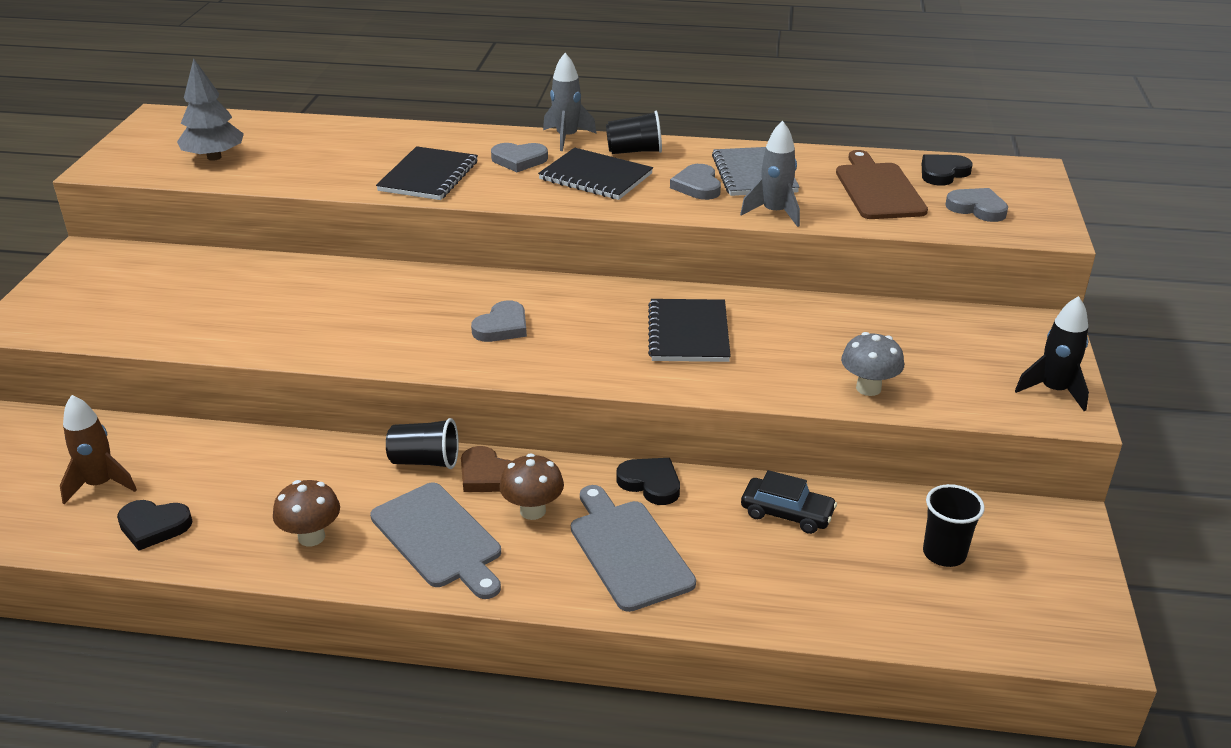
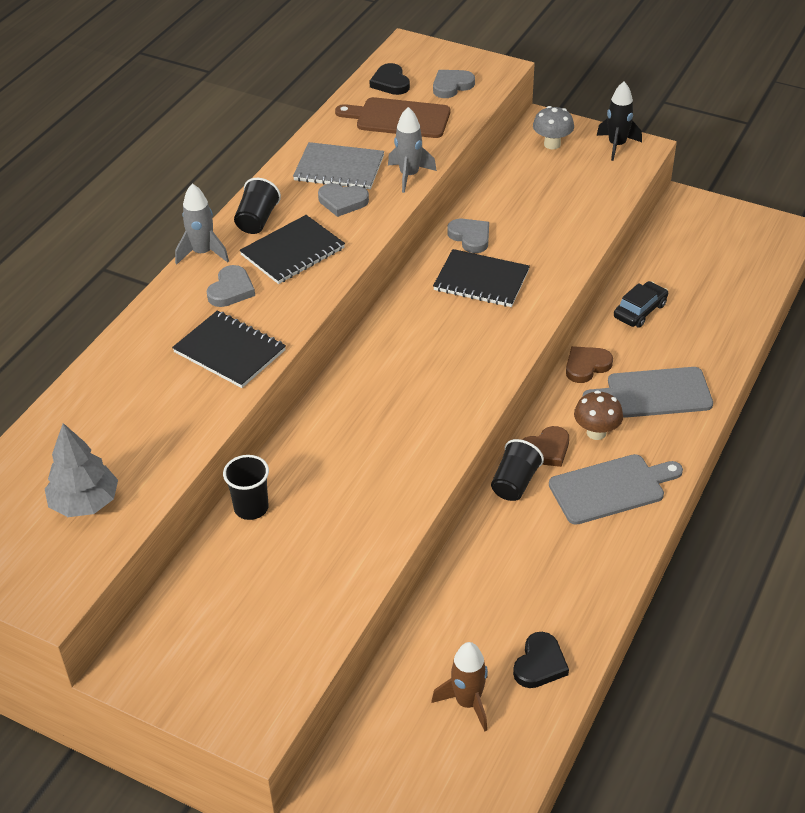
camera: 70 degrees left, 10 degrees up
(311, 537) = (586, 562): brown mushroom -> none
(502, 326) = (425, 377): grey heart -> grey heart (470, 237)
(650, 483) = (586, 366): black heart -> brown heart
(868, 388) = (584, 217): grey mushroom -> grey mushroom (552, 144)
(944, 554) = (698, 257): black cup -> black cup (251, 508)

